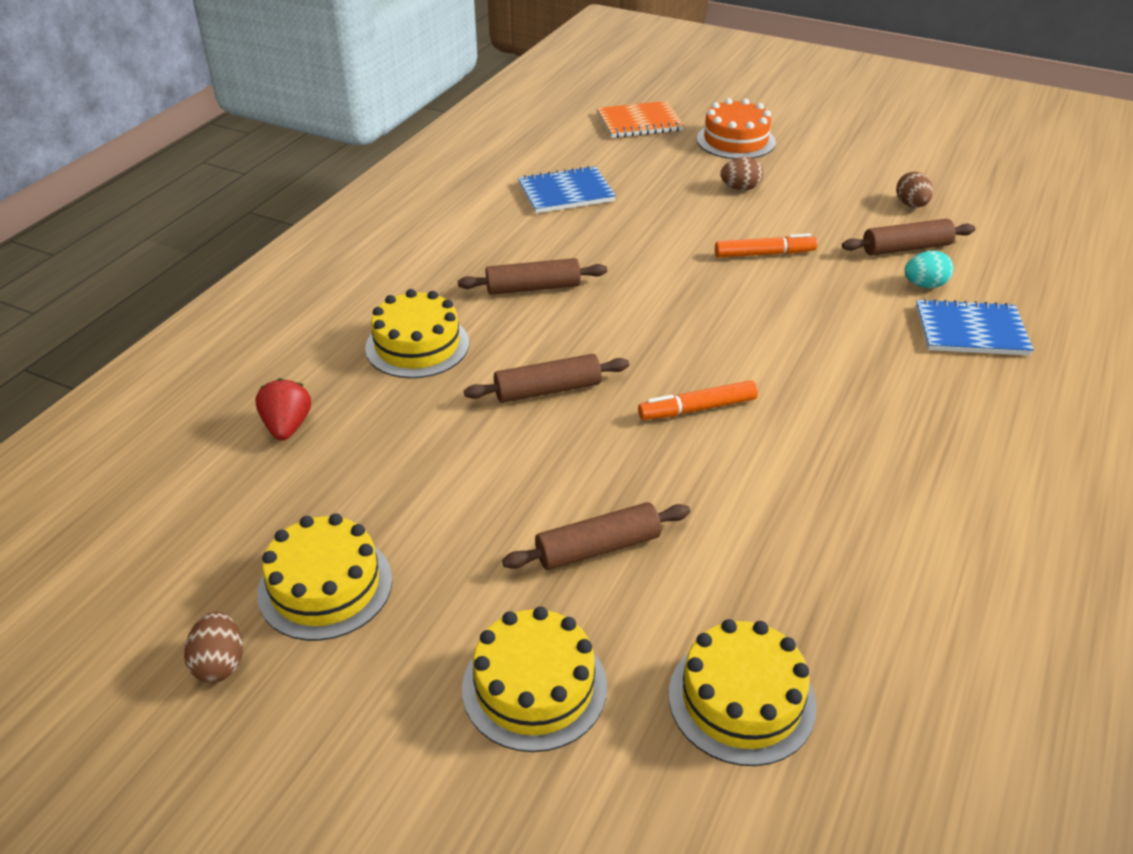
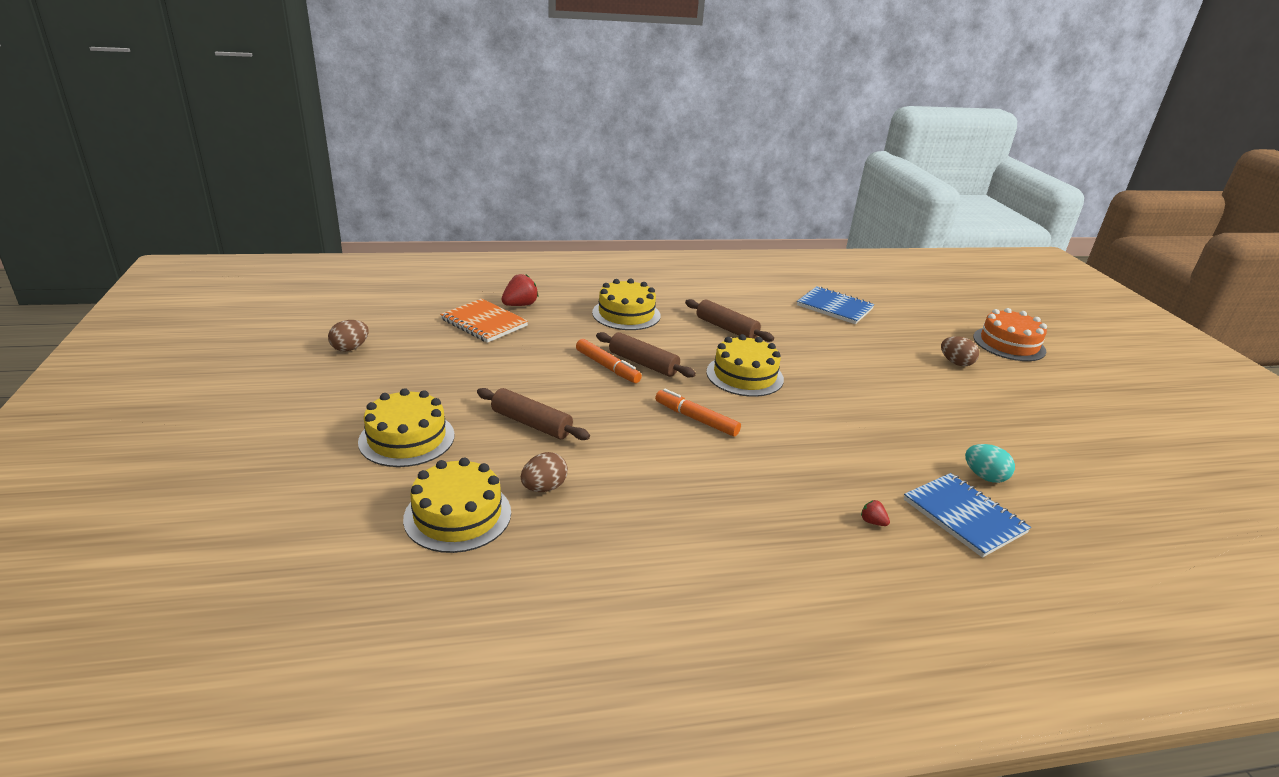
camera: 50 degrees right, 10 degrees down
(325, 586) = (422, 355): yellow cake -> yellow cake (744, 375)
(639, 122) = (956, 305): orange notebook -> orange notebook (484, 323)
(764, 254) = (897, 395): orange marker -> orange marker (607, 367)
(906, 248) = (1017, 454): brown rolling pin -> none
(911, 205) = (1080, 441): brown egg -> brown egg (544, 488)
(946, 387) = (872, 522): none -> red strawberry

